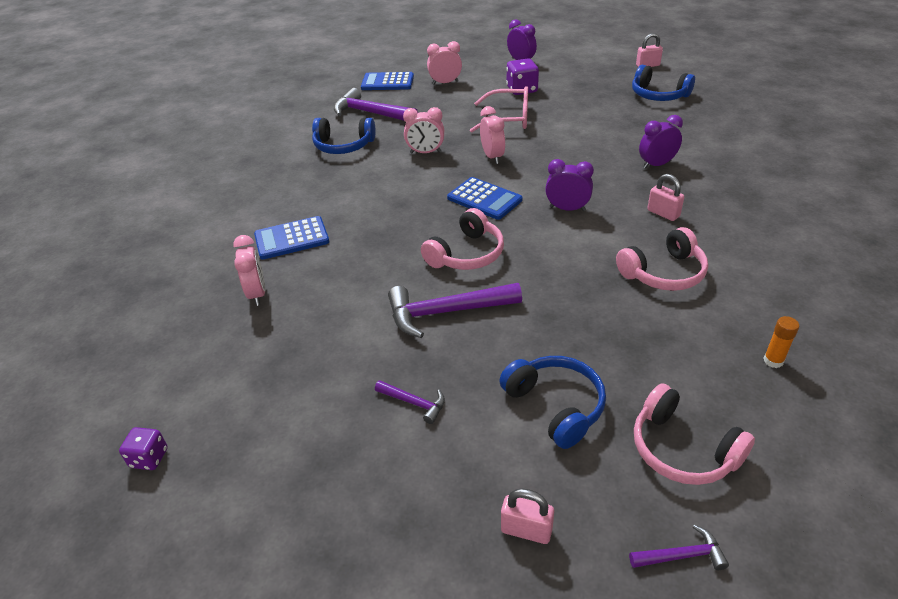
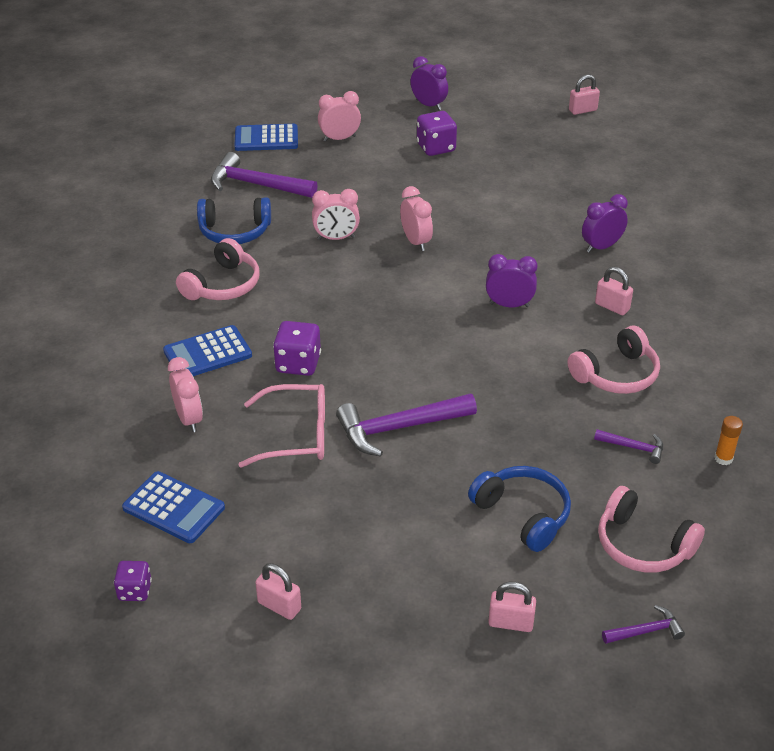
camera: 10 degrees left, 0 degrees up
(285, 487) = (279, 606): none -> pink padlock
(367, 250) = (298, 364): none -> purple dice
(414, 403) = (386, 521): purple hammer -> purple hammer (633, 447)
(466, 254) = (408, 363): pink headphones -> pink headphones (223, 285)
(484, 199) = (416, 296): blue calculator -> blue calculator (173, 508)
(508, 119) = (426, 189): pink glasses -> pink glasses (296, 435)
(658, 95) = (598, 153): blue headphones -> none

